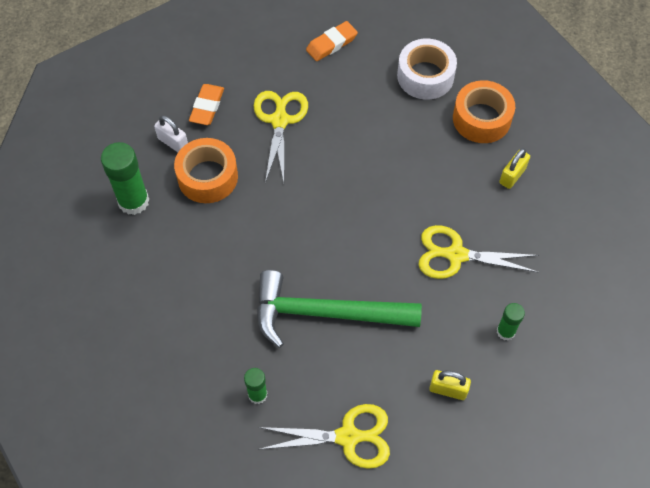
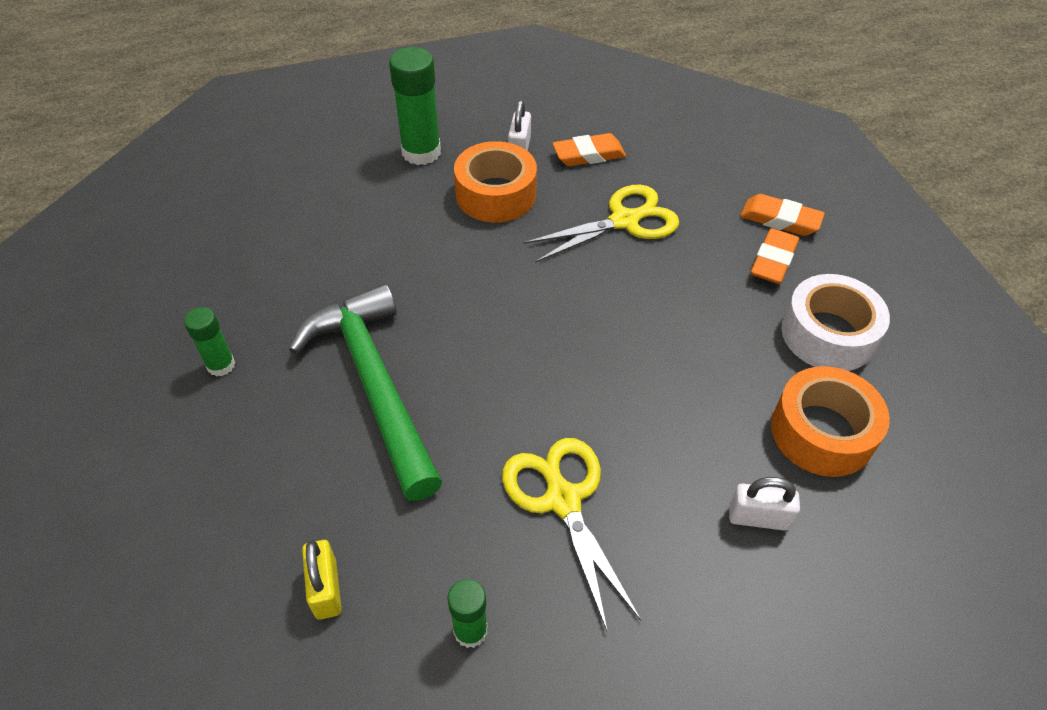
camera: 60 degrees right, 10 degrees down
(348, 437) = (196, 491): yellow scissors -> none
(360, 67) = (773, 260): none -> orange eraser
(512, 176) = (758, 517): yellow padlock -> white padlock

